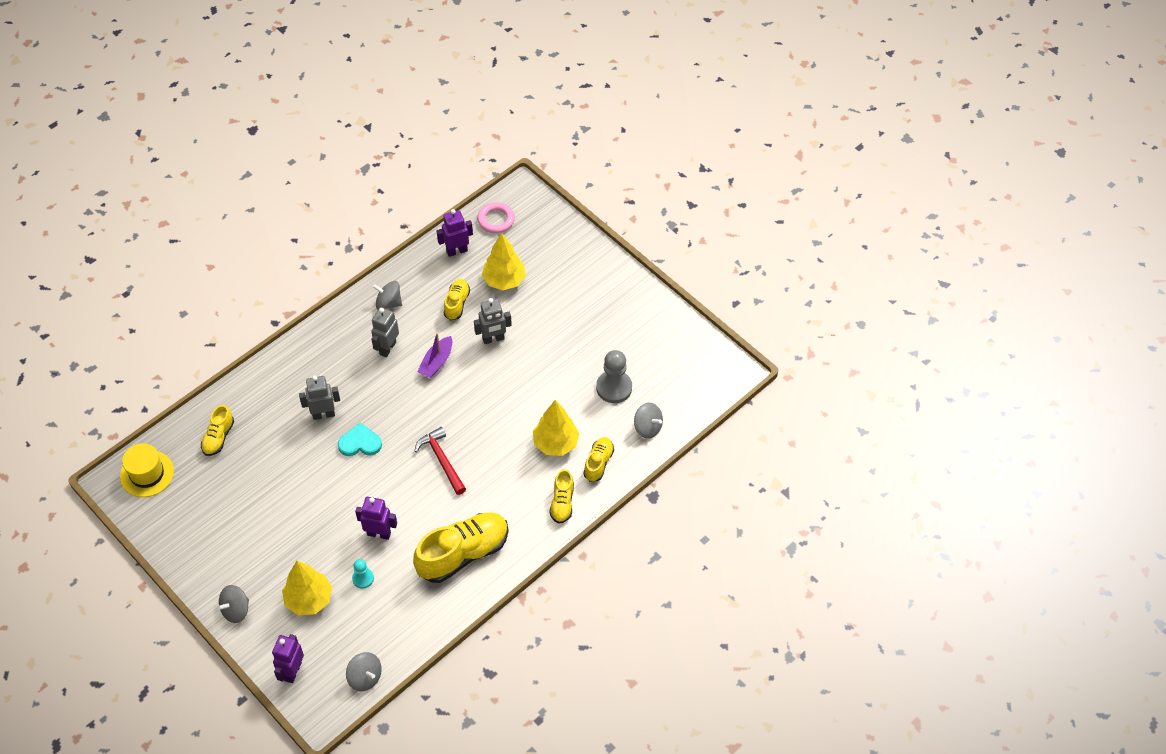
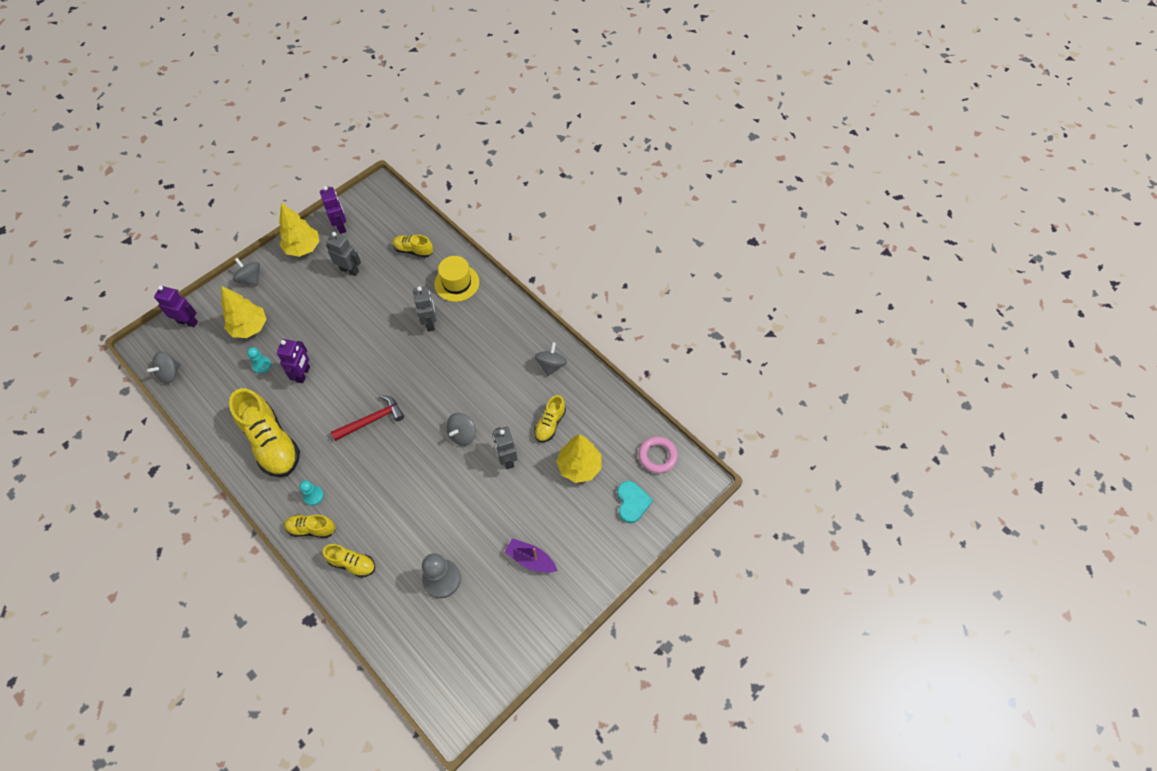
camera: 90 degrees right, 5 degrees up
(147, 474) = (384, 208): yellow hat -> yellow hat (456, 283)
(360, 443) = (397, 353): turquoise heart -> turquoise heart (632, 502)
(387, 348) = (499, 368): grey robot -> grey robot (349, 270)
(436, 362) = (481, 410): purple boat -> purple boat (531, 559)
(456, 251) = (615, 421): purple robot -> purple robot (341, 226)
(457, 304) = (550, 424): yellow shoe -> yellow shoe turned 105 degrees clockwise
(526, 505) = (313, 496): none -> turquoise pawn
(555, 443) = (380, 521): yellow tree -> yellow tree (303, 248)
(647, 427) = (389, 614): grey spinning top -> grey spinning top (462, 434)

